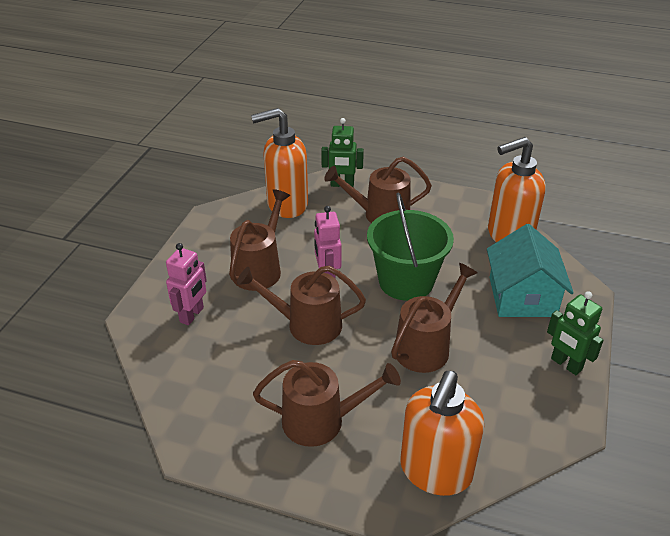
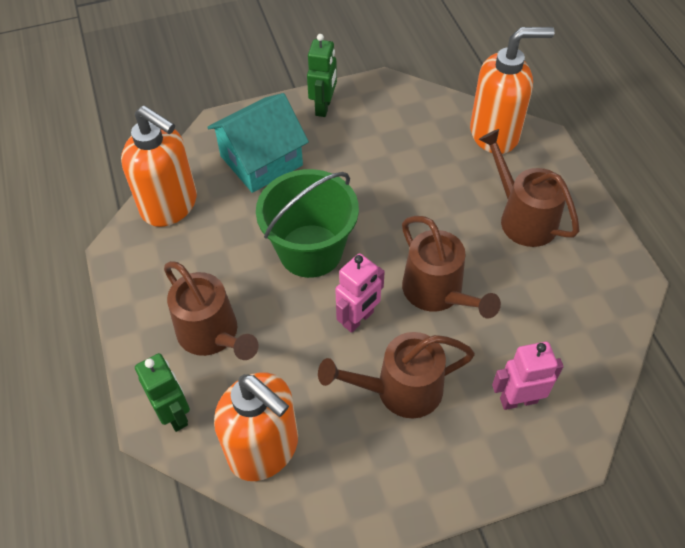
camera: 125 degrees left, 15 degrees up
(426, 346) = (382, 194): brown watering can -> none

